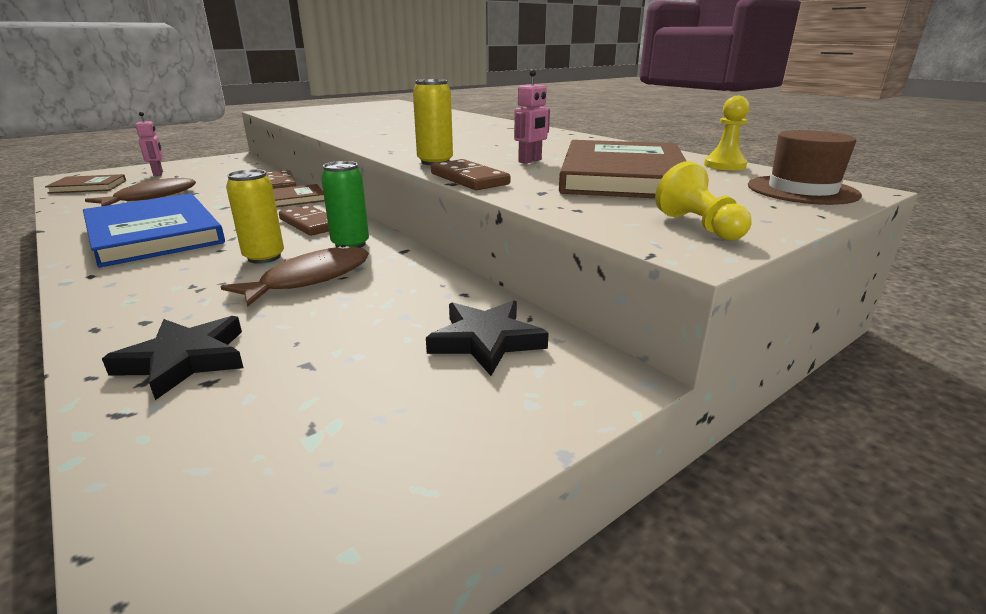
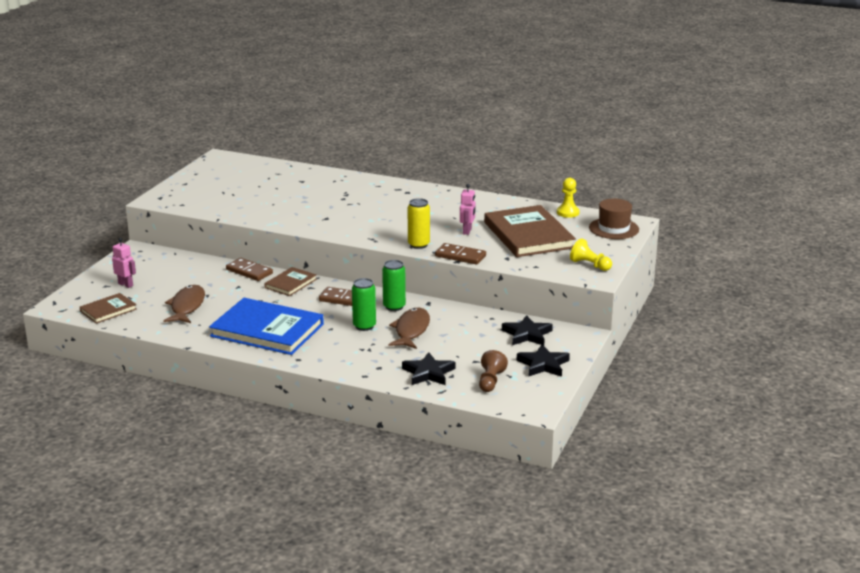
camera: 30 degrees left, 0 degrees up
(249, 428) = (490, 381): none -> brown pawn
(264, 257) = (364, 326): yellow can -> green can
(426, 427) = (543, 365): none -> black star

